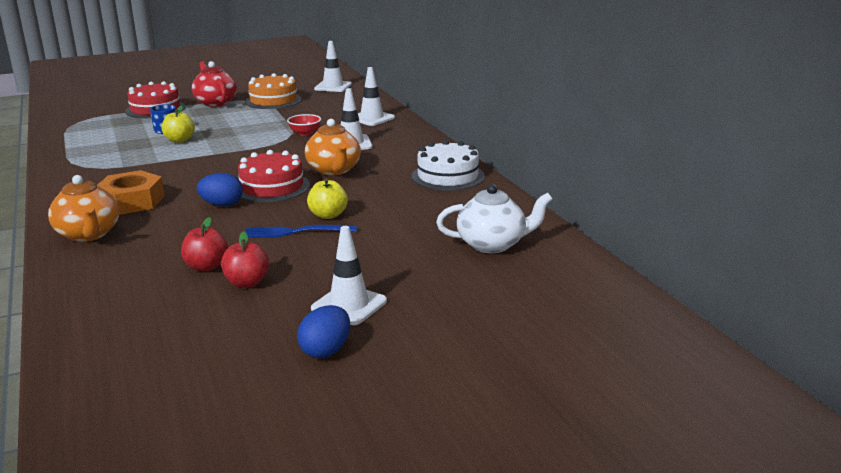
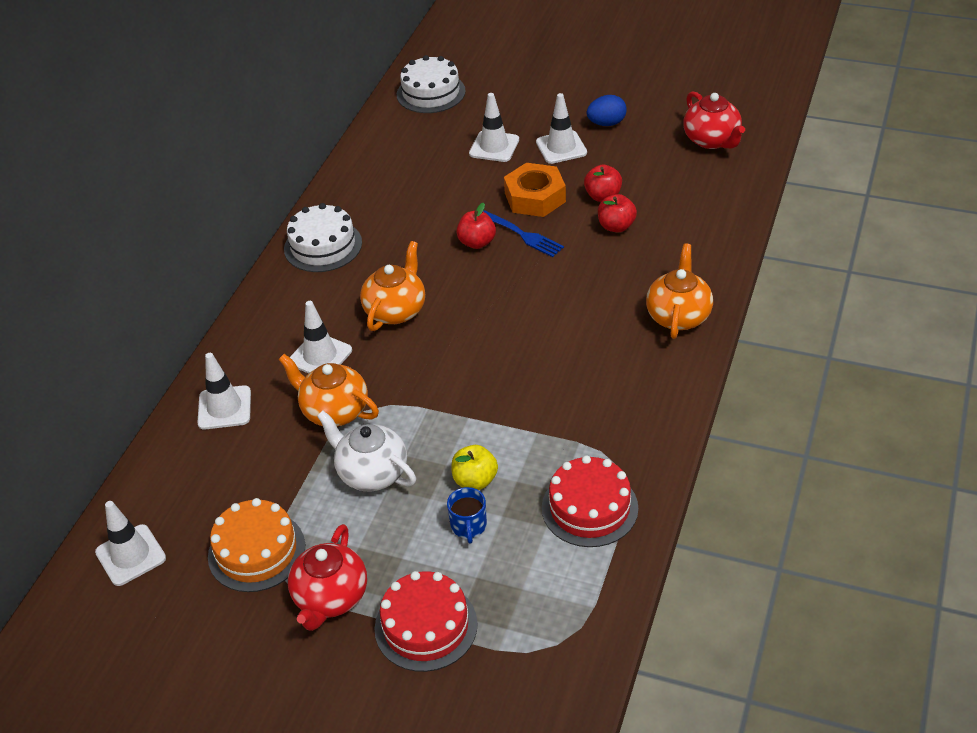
camera: 135 degrees left, 20 degrees up
(131, 201) = (614, 354): orange nut -> orange nut (535, 197)
(156, 389) = (712, 140): none -> red teapot
(222, 205) = (542, 304): blue egg -> none
(272, 187) = (477, 311): red cake -> red cake (589, 508)
(305, 133) = (334, 411): red bowl -> orange teapot
(328, 215) = (477, 242): yellow apple -> red apple
(423, 278) = (494, 147): none -> white traffic cone
(492, 244) = (413, 153): white teapot -> white teapot (371, 473)
(581, 296) = (431, 93): none -> white cake

